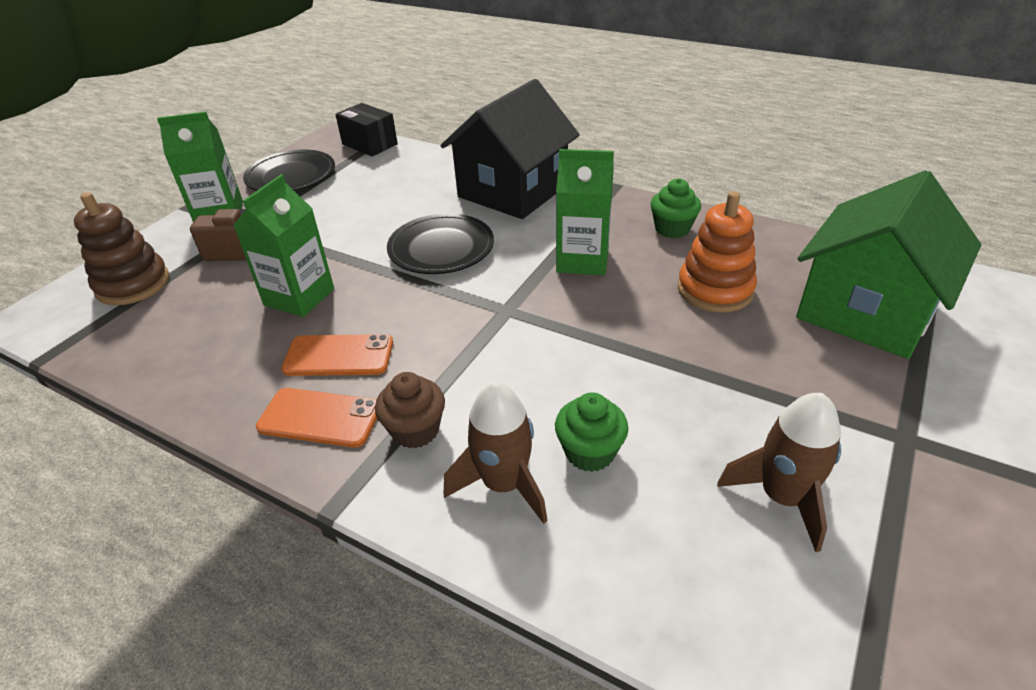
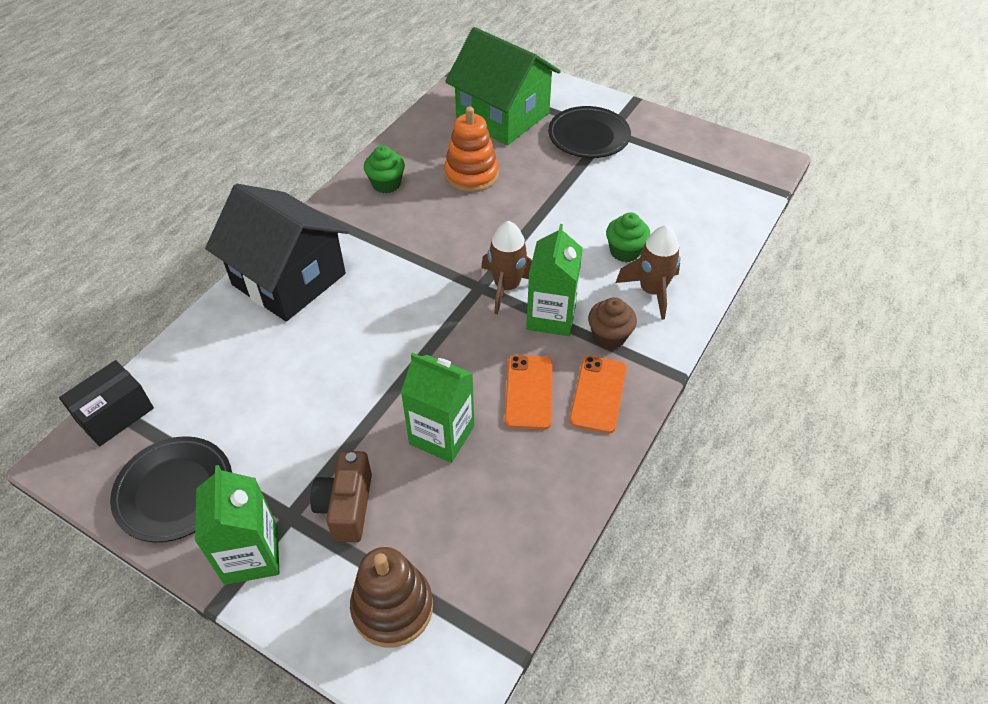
camera: 90 degrees left, 10 degrees up
(441, 249) = (382, 331): black plate -> black plate (588, 136)
(582, 260) = (420, 239): green carton -> green carton (551, 317)
(782, 497) = (652, 182): brown rocket -> brown rocket (507, 287)

